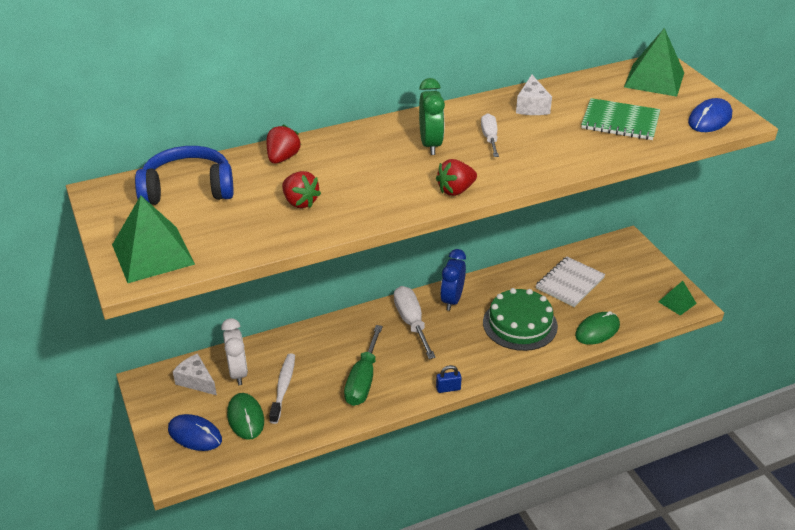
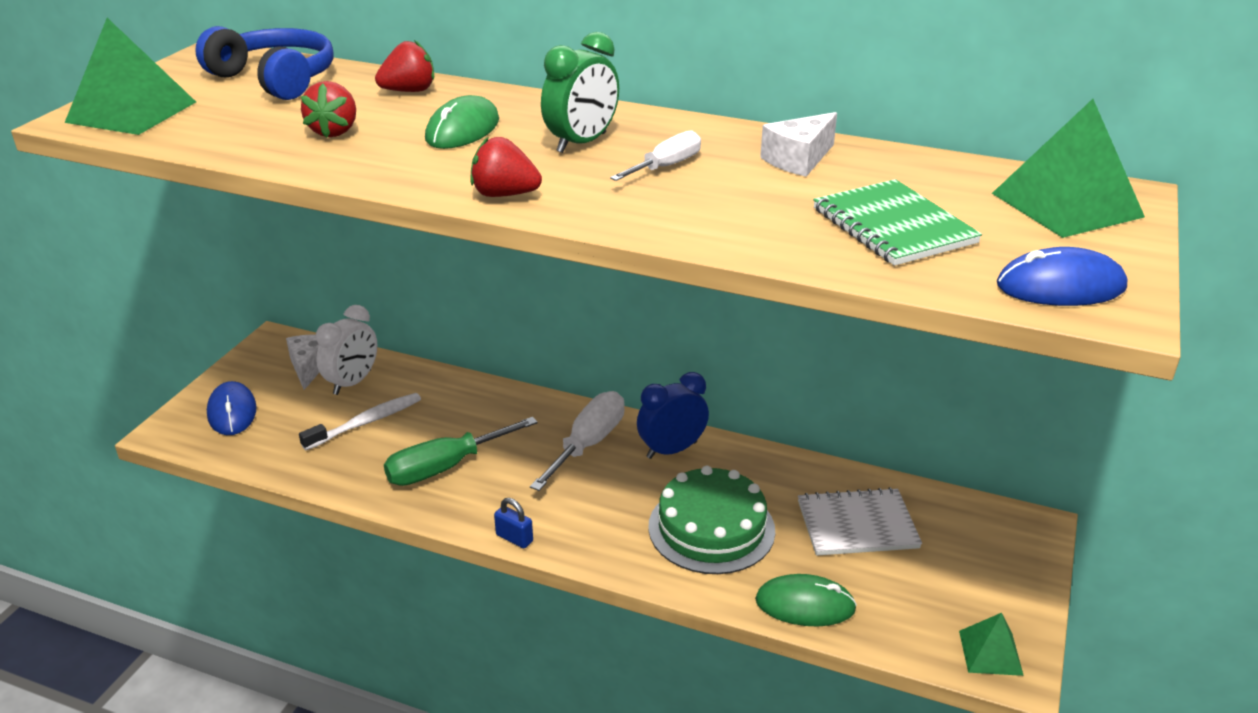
camera: 45 degrees right, 5 degrees down
(245, 418) = (292, 427): green mouse -> green mouse (463, 130)

